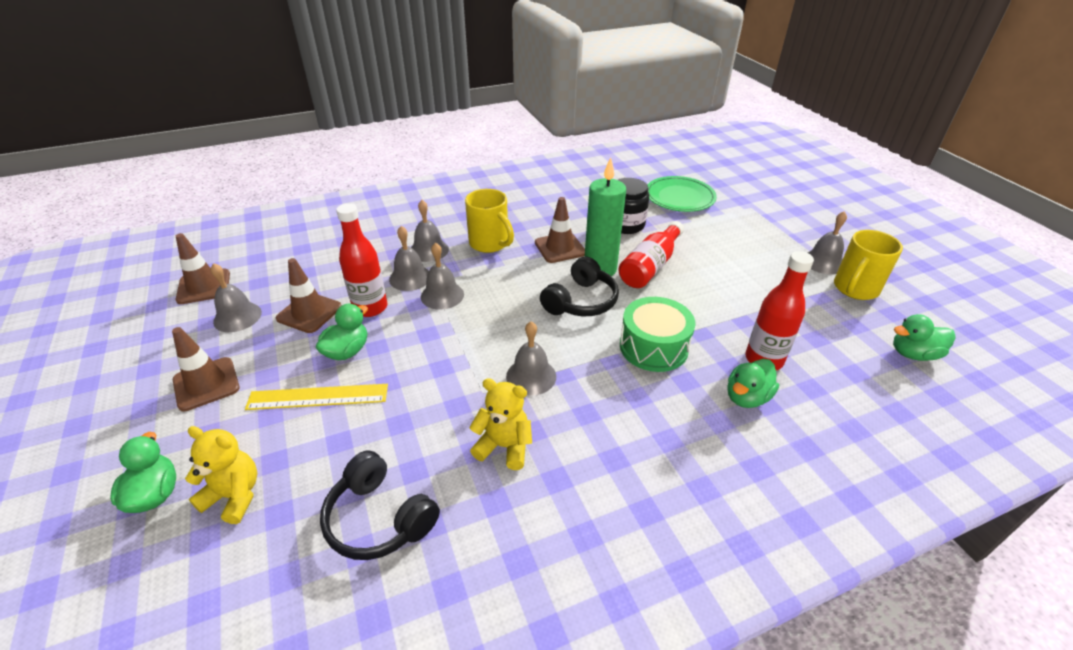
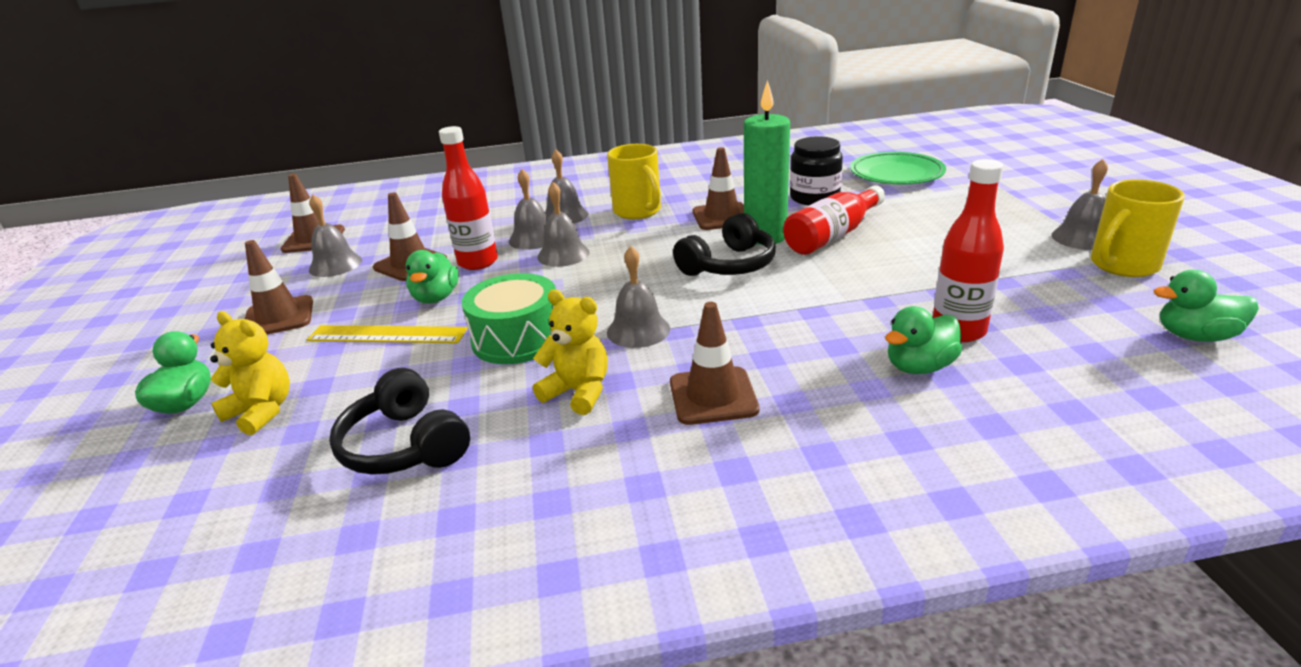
camera: 15 degrees right, 10 degrees down
(347, 351) = (436, 298): green duck -> green duck turned 135 degrees clockwise
(609, 440) = (713, 396): none -> brown traffic cone
(653, 347) = (807, 311): green drum -> green drum (517, 338)

